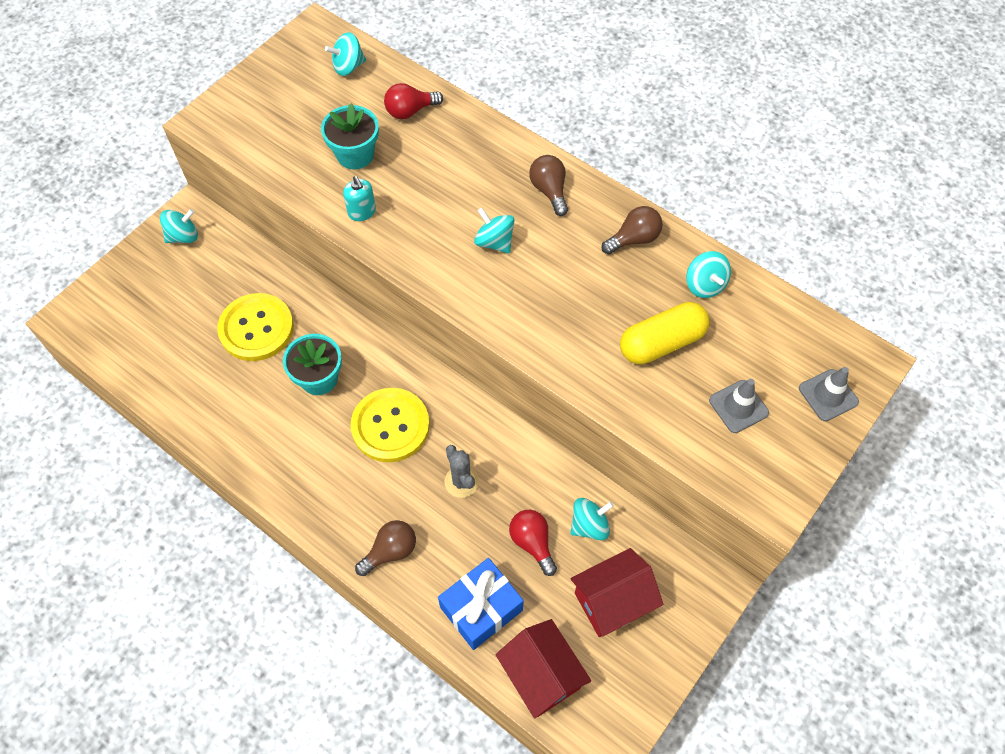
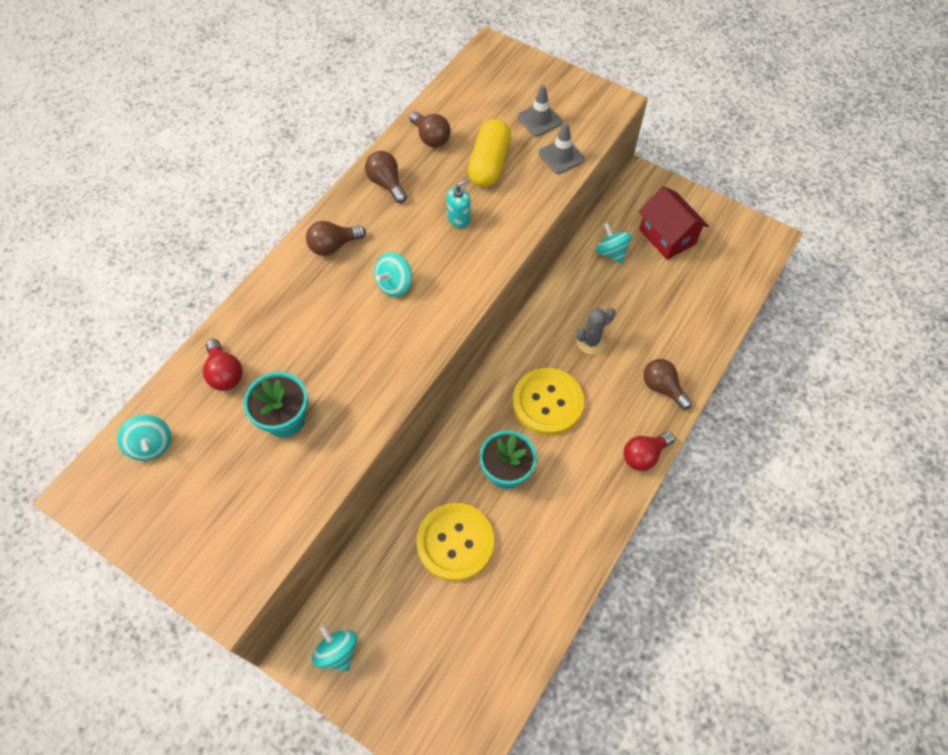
camera: 95 degrees left, 0 degrees up
(362, 212) = (362, 401): turquoise soap dispenser -> turquoise soap dispenser (459, 219)
(481, 609) = (693, 319): blue gift -> none
(532, 543) = (633, 288): red light bulb -> red light bulb (644, 455)
(541, 675) = (732, 277): red house -> none
(661, 343) = (489, 164): yellow capsule -> yellow capsule turned 45 degrees clockwise
(704, 285) = (431, 138): turquoise spinning top -> brown light bulb
(828, 395) = (522, 71): grey traffic cone -> grey traffic cone (561, 156)

